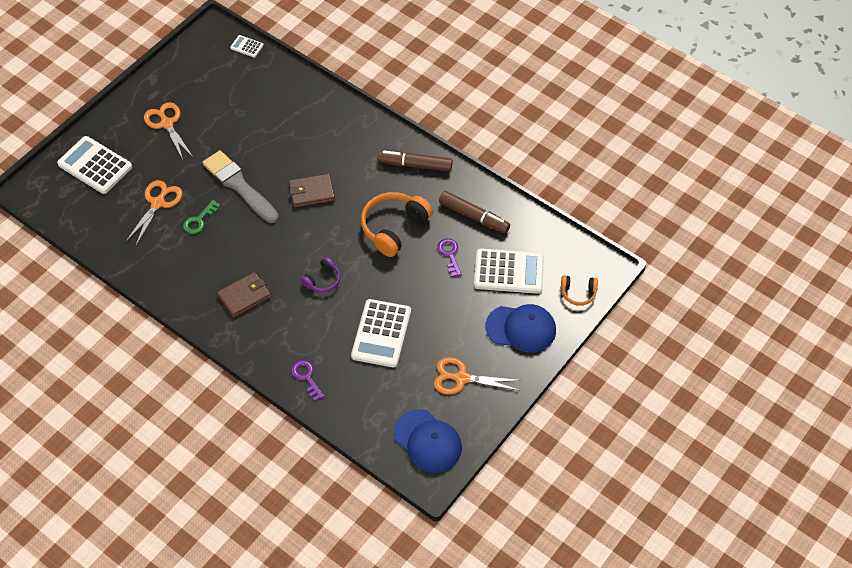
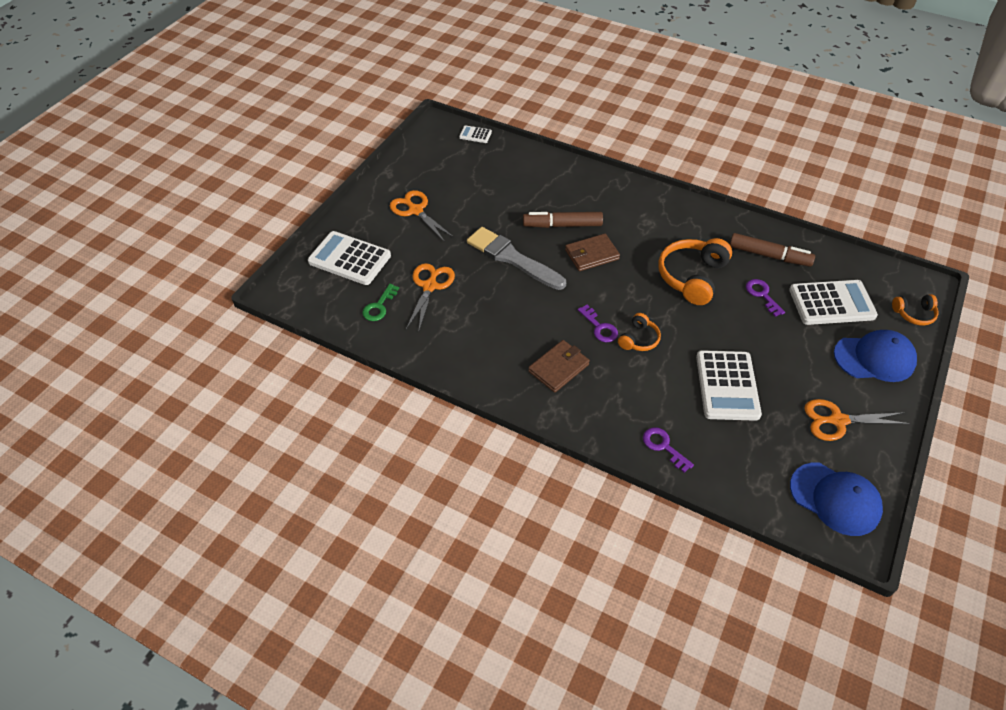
camera: 10 degrees left, 5 degrees down
(199, 220) = (481, 297): green key -> green key (379, 306)
(293, 264) = (599, 327): none -> purple key
(323, 280) = (639, 339): purple headphones -> orange headphones
(415, 165) = (687, 216): brown marker -> brown marker (562, 225)

